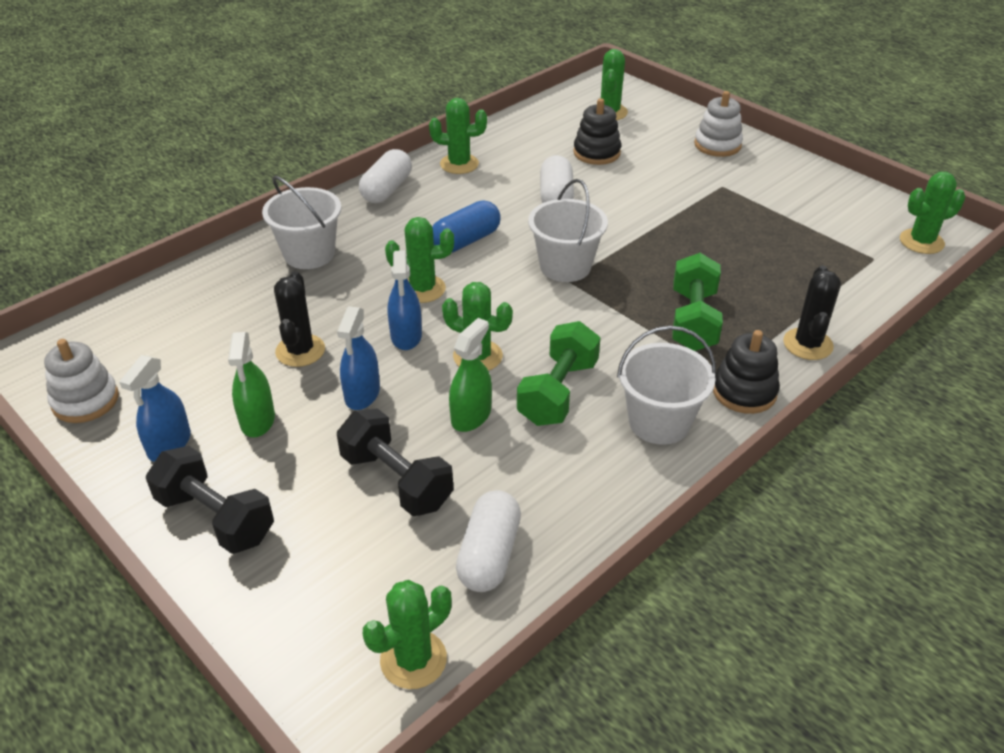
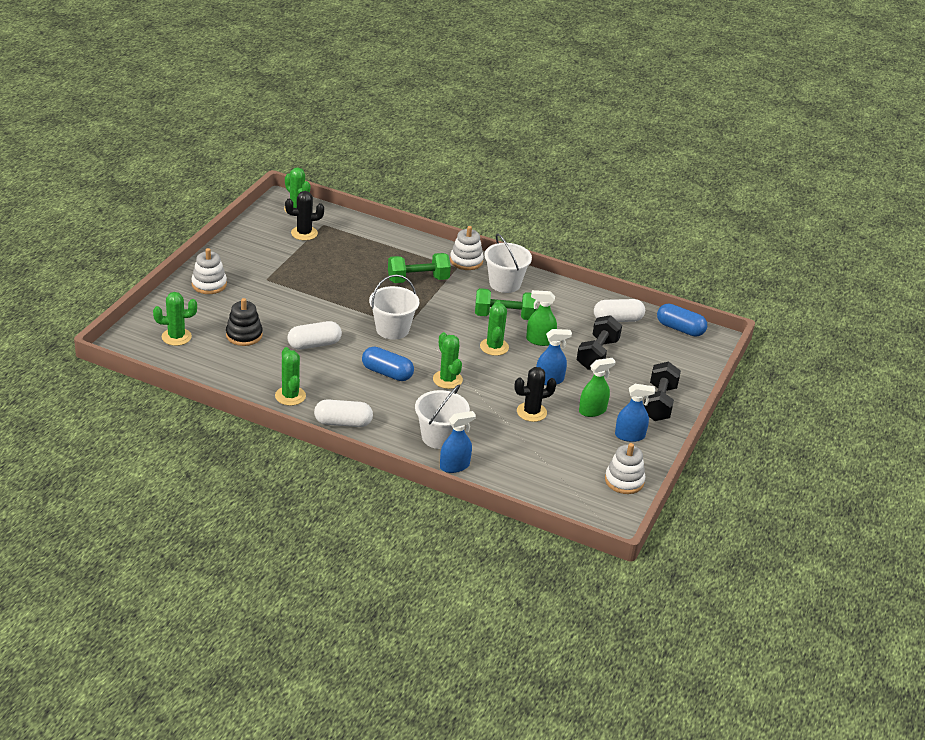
camera: 115 degrees left, 5 degrees down
(406, 336) = (494, 376): blue spray bottle -> blue spray bottle (454, 466)
(413, 659) = (680, 329): green cactus -> blue capsule
(744, 391) = (466, 261): black stacking toy -> white stacking toy
(807, 344) = (416, 244): black cactus -> black cactus (304, 233)

